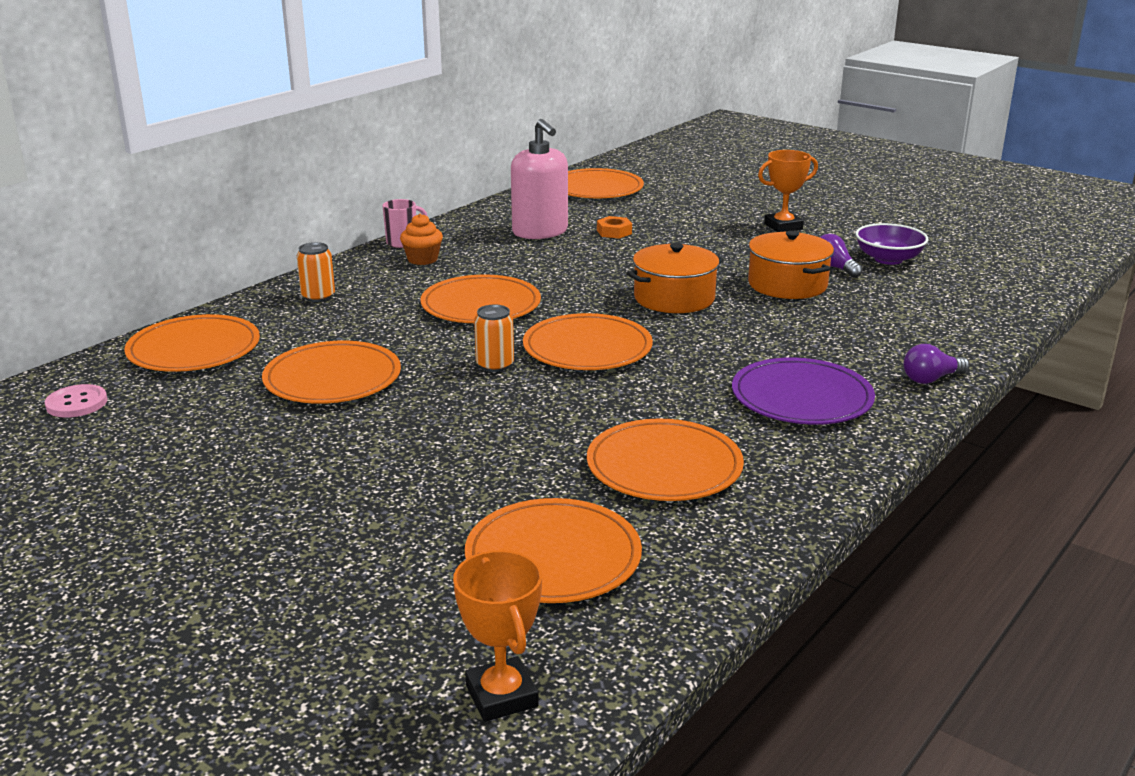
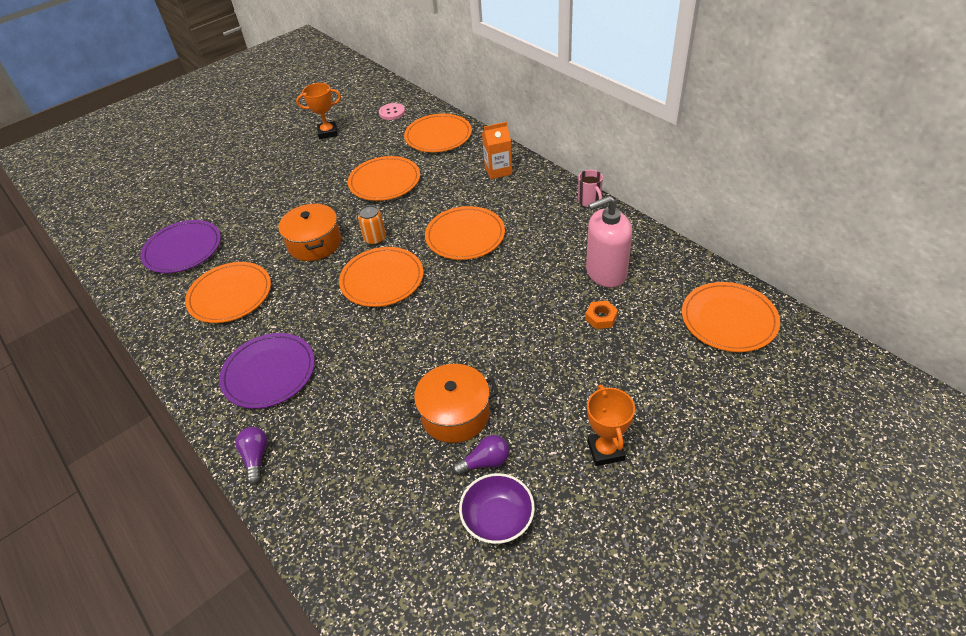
camera: 105 degrees right, 20 degrees up
(318, 296) = (498, 170): orange can -> orange carton
(422, 259) = (553, 211): orange cupcake -> none
(501, 696) = (114, 231): orange trophy -> orange trophy (327, 133)
(553, 557) = (183, 249): orange plate -> purple plate
(674, 298) = (448, 334): orange pot -> orange pot (314, 243)

